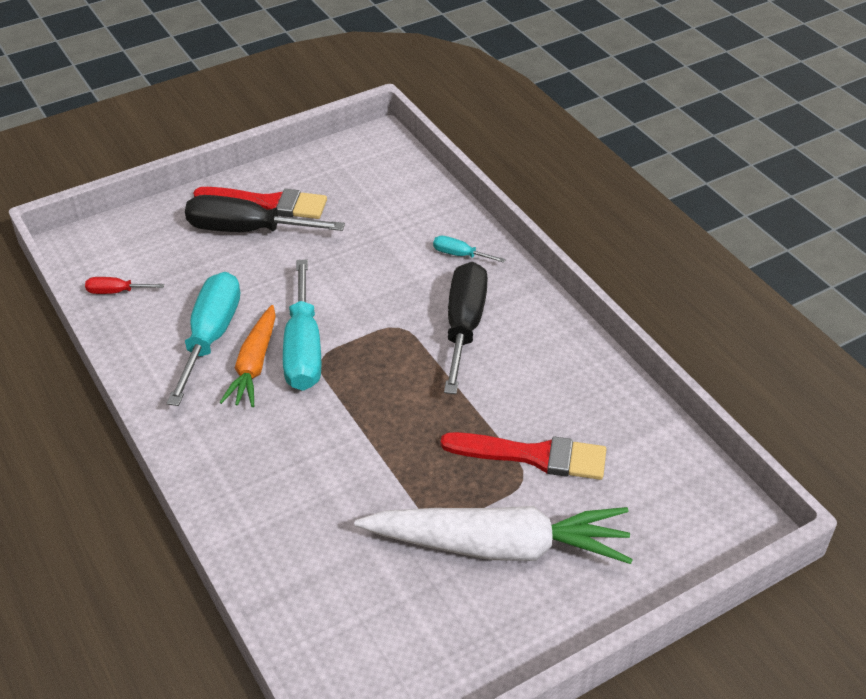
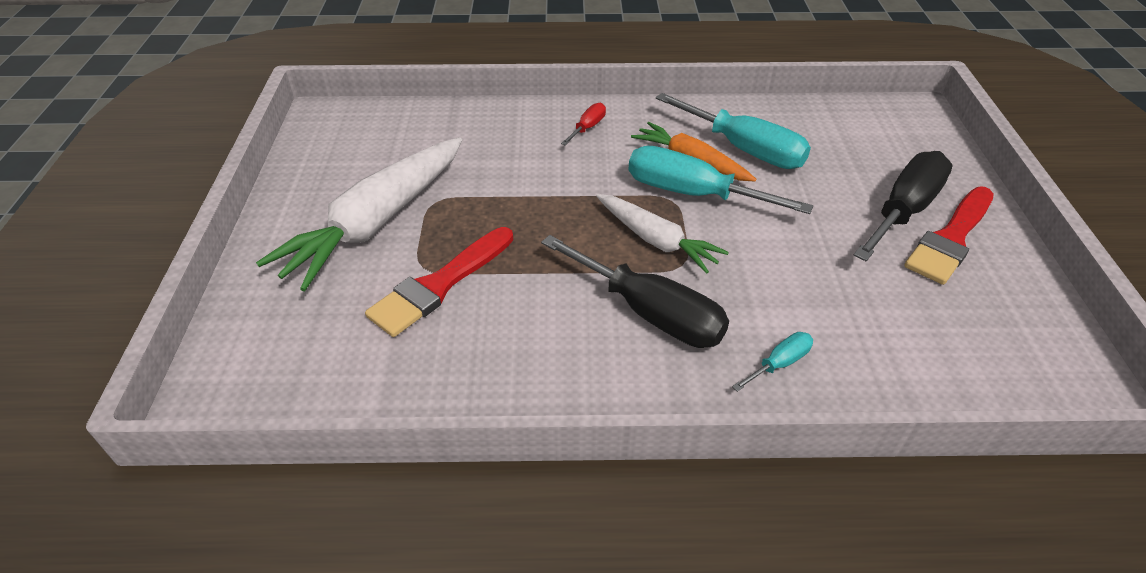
camera: 120 degrees right, 0 degrees up
(116, 292) = (837, 117): red screwdriver -> red screwdriver (588, 127)
(381, 350) = (656, 240): none -> white carrot

